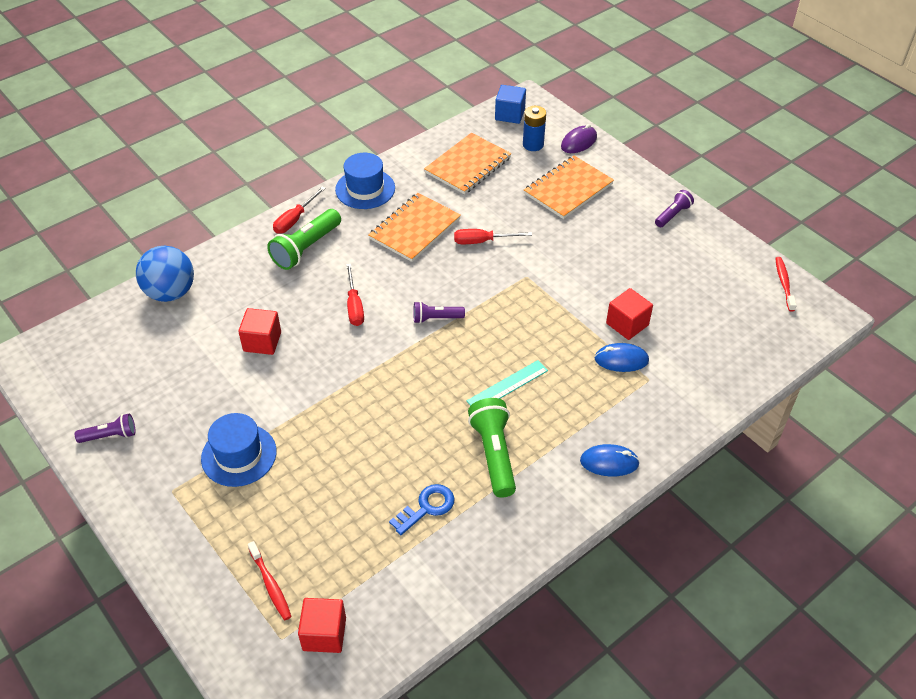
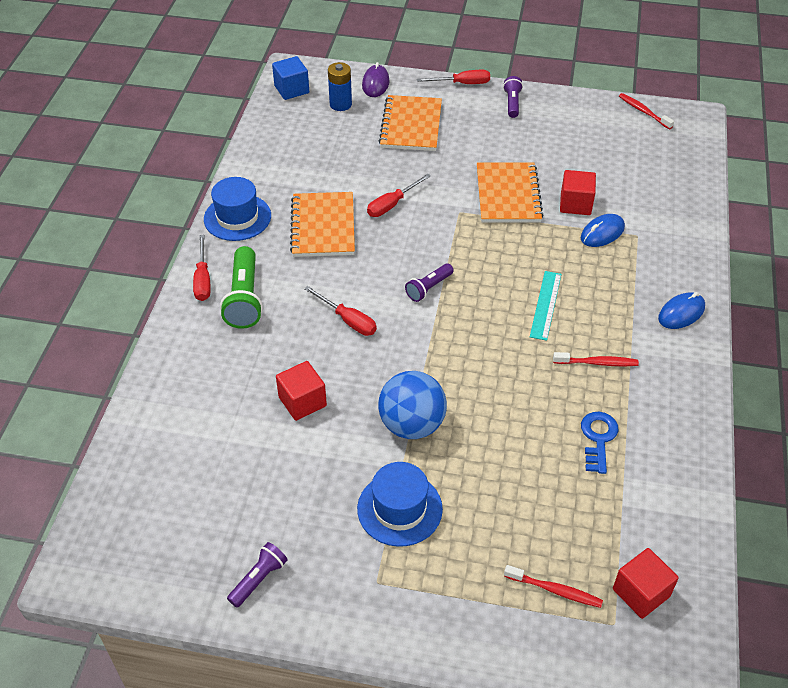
camera: 40 degrees left, 0 degrees up
(170, 292) = (159, 415): blue ball -> blue ball (412, 425)
(468, 165) = (306, 149): orange notebook -> orange notebook (508, 195)
(494, 454) = (597, 363): green flashlight -> red toothbrush
(649, 177) = (462, 84): none -> red screwdriver

